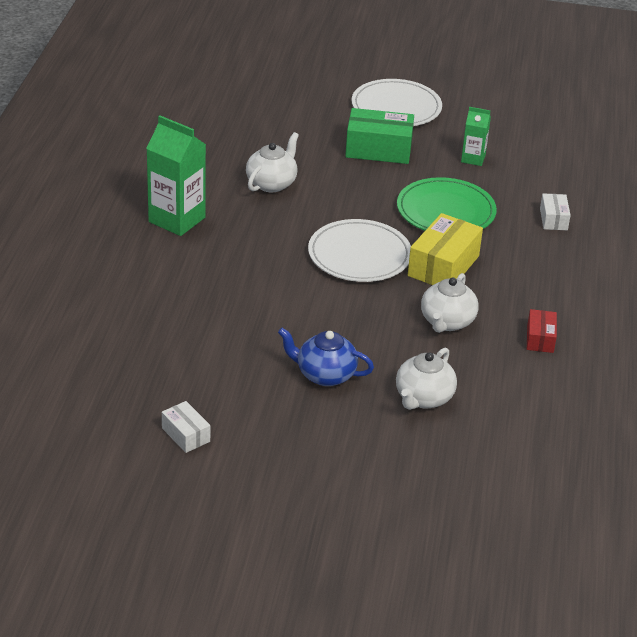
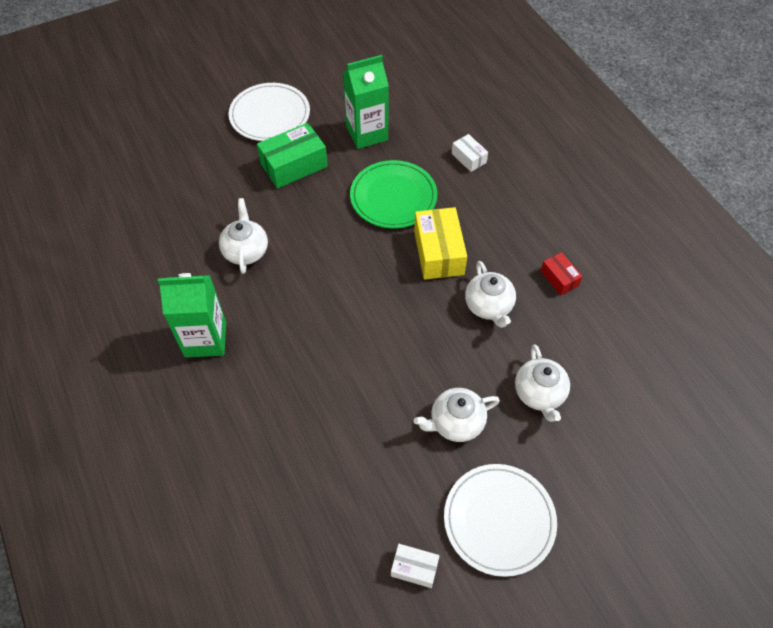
camera: 35 degrees left, 20 degrees up
(325, 374) = (455, 422): blue teapot -> white teapot
(359, 255) = (373, 282): white plate -> white plate (499, 520)
(473, 159) = (367, 133): green carton -> green carton, size x1.82

